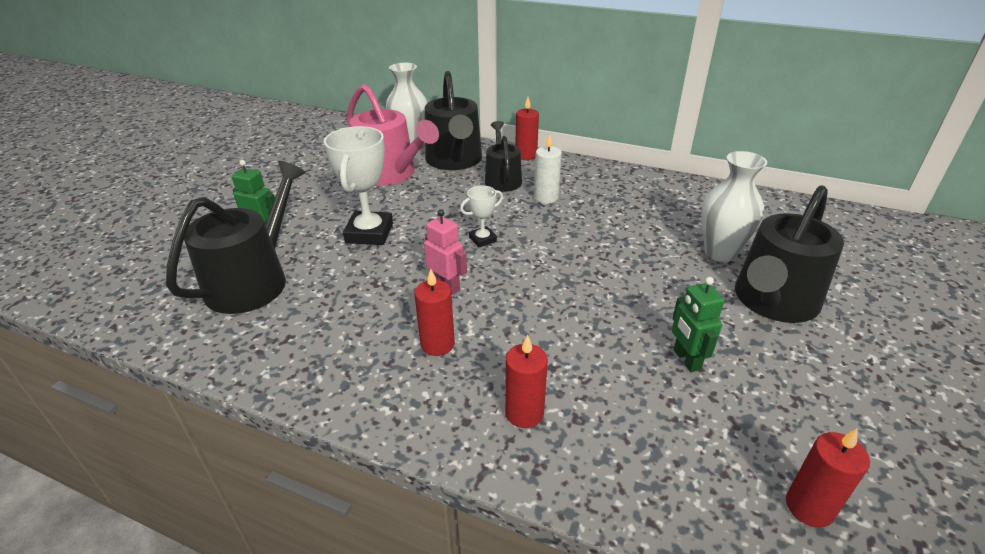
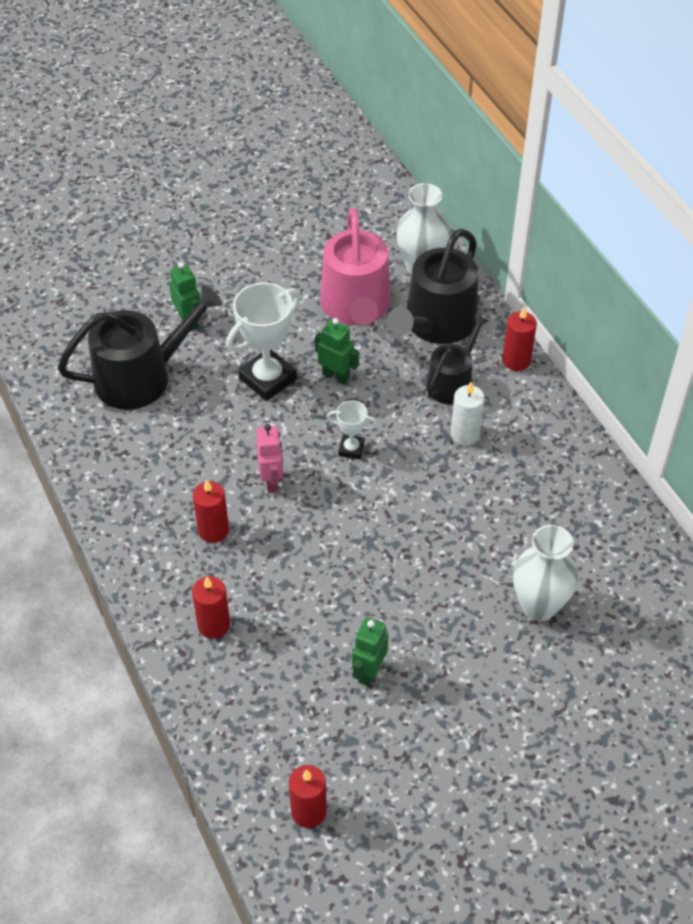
camera: 40 degrees right, 15 degrees up
(420, 210) = (336, 376): none -> green robot
(773, 301) = (510, 681): black watering can -> none

